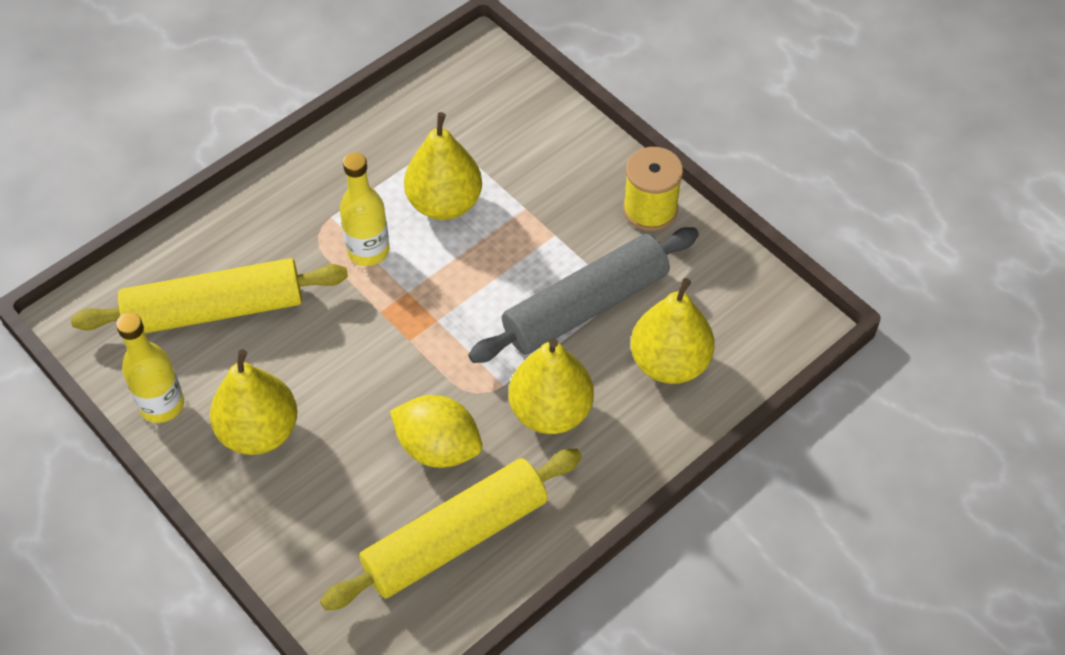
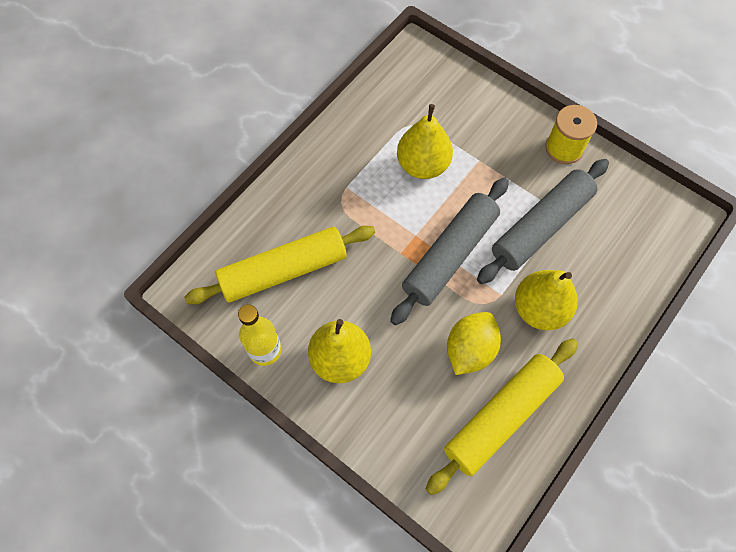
camera: 10 degrees left, 10 degrees up
(368, 251) = (379, 209): yellow bottle -> none
(438, 448) = (470, 350): yellow lemon -> yellow lemon turned 75 degrees counterclockwise
(447, 324) = (449, 255): none -> grey rolling pin
(669, 363) = (610, 259): yellow pear -> none

